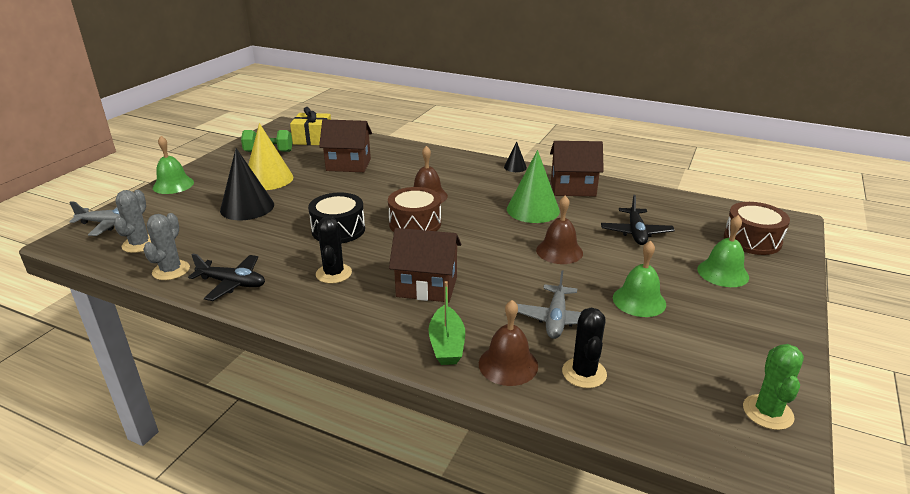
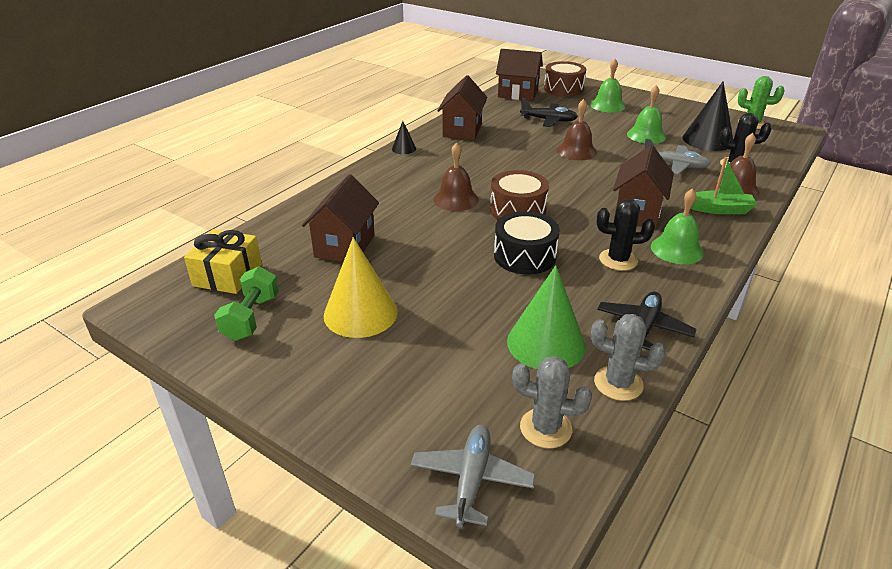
camera: 80 degrees left, 5 degrees up
(173, 185) = (337, 419): green bell -> green bell (676, 249)
(247, 207) = (448, 328): black cone -> black cone (707, 140)
(533, 210) = (500, 152): green cone -> green cone (546, 343)
(703, 211) = (518, 94): none -> brown house

